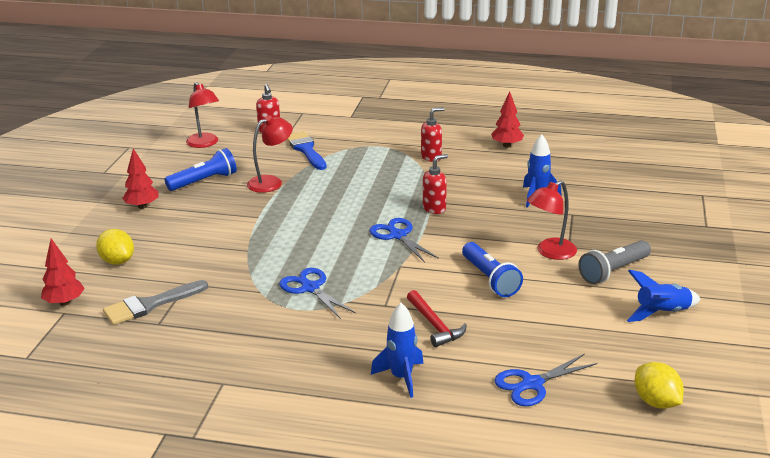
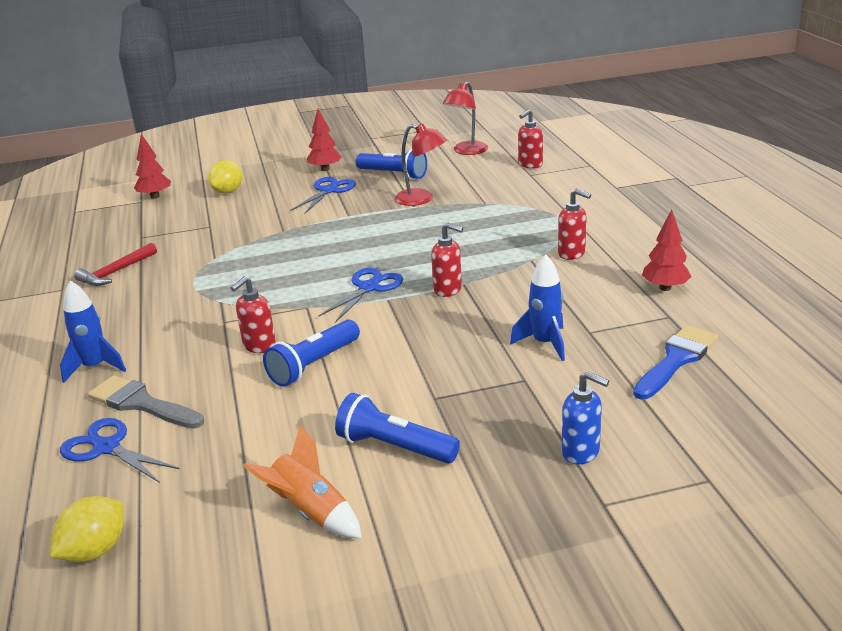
camera: 65 degrees right, 0 degrees up
(150, 305) = (167, 225): grey brush -> grey brush (141, 404)
(306, 150) = (508, 192): blue brush -> blue brush (676, 360)
(310, 288) = (233, 277): blue scissors -> blue scissors (328, 191)
(434, 325) = (199, 358): red hammer -> red hammer (116, 272)
(441, 296) = (259, 346): none -> red soap dispenser
(550, 252) = (407, 388): red lamp -> none
(613, 271) = (395, 447): grey flashlight -> blue flashlight
(658, 218) = (581, 452): none -> blue soap dispenser
(662, 313) = (310, 512): blue rocket -> orange rocket

